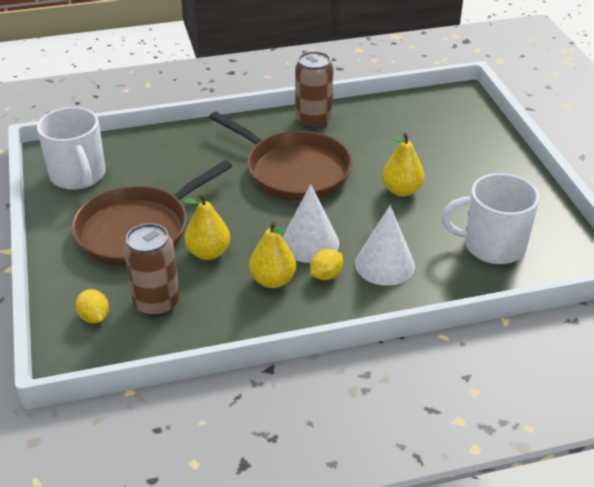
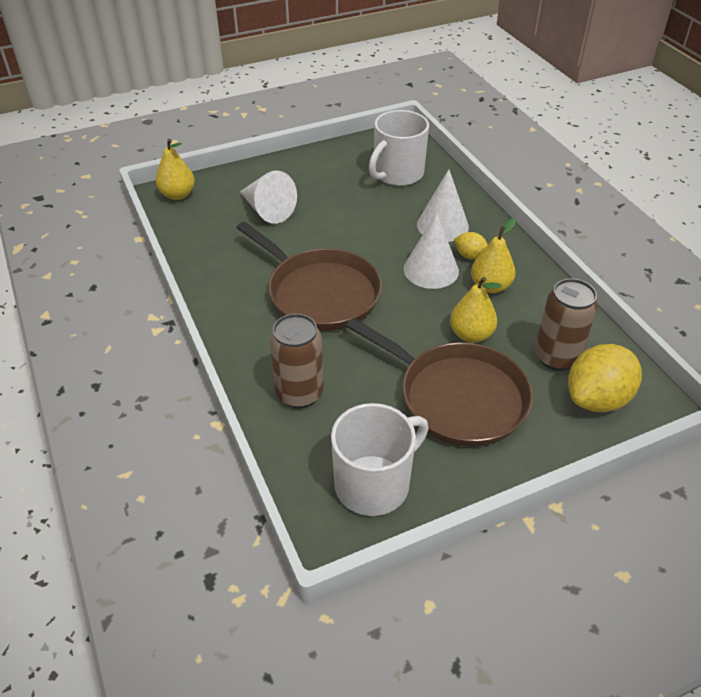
camera: 100 degrees left, 5 degrees up
(94, 317) = (597, 399): yellow lemon -> yellow lemon, size x1.99
(294, 170) = (320, 293): brown pan -> brown pan turned 105 degrees clockwise
(313, 120) = (221, 290): brown can -> brown can (299, 393)
(401, 190) = (336, 222): yellow pear -> yellow pear (177, 195)
(428, 150) = (267, 210): none -> white cone
(492, 245) = (397, 174): white mug -> white mug turned 45 degrees clockwise

